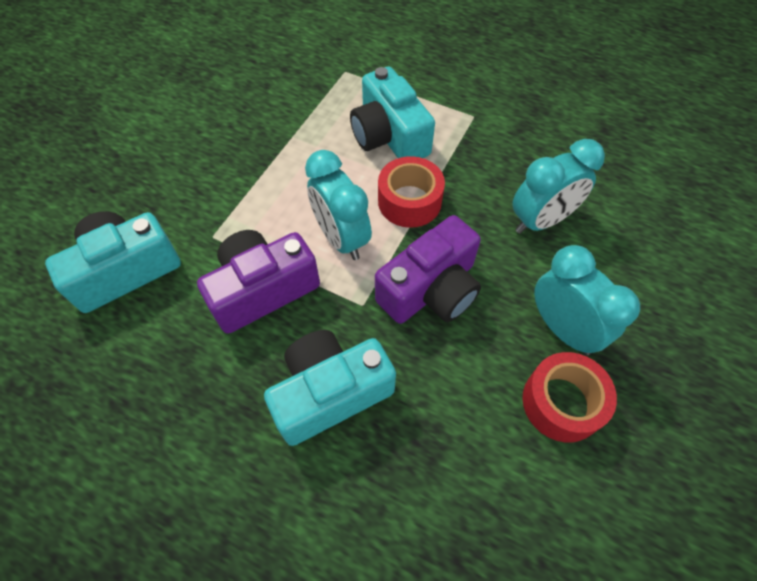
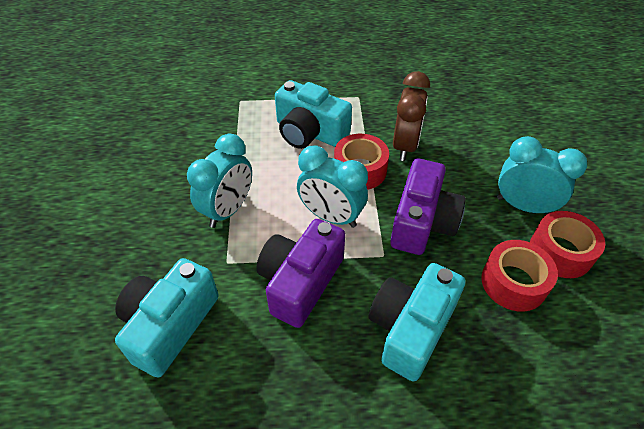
camera: 30 degrees left, 10 degrees down
(477, 406) = (513, 283): none -> red tape
(481, 196) = (405, 146): none -> brown clock
(541, 221) = (456, 145): turquoise clock -> turquoise clock (228, 210)

